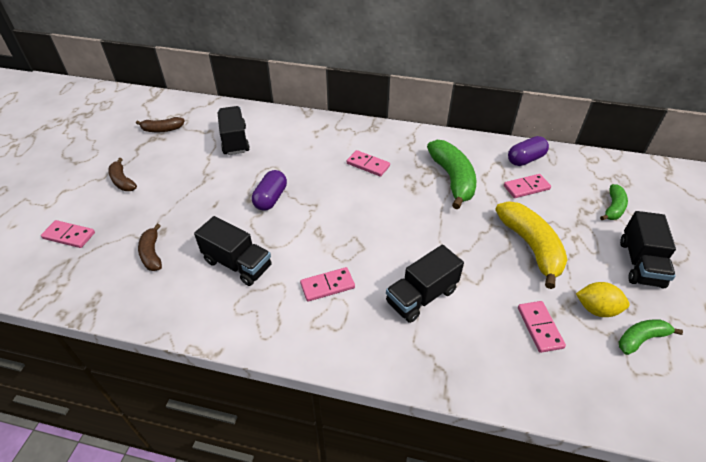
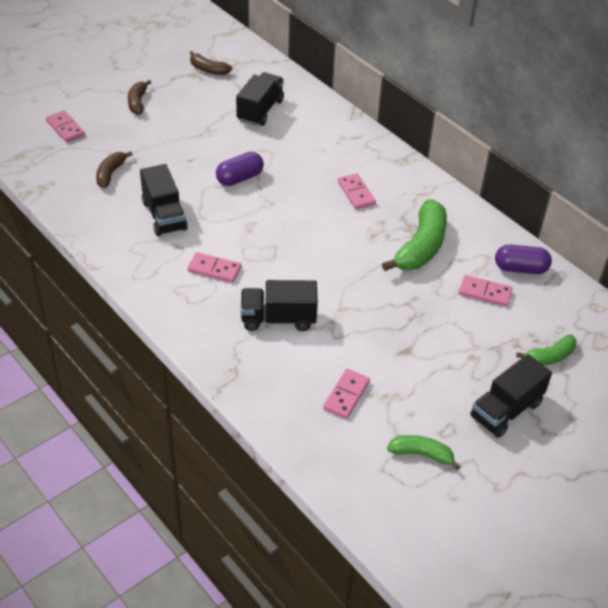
camera: 35 degrees right, 0 degrees up
(531, 247) = (420, 339): yellow banana -> none
(596, 309) = (413, 414): yellow lemon -> none

